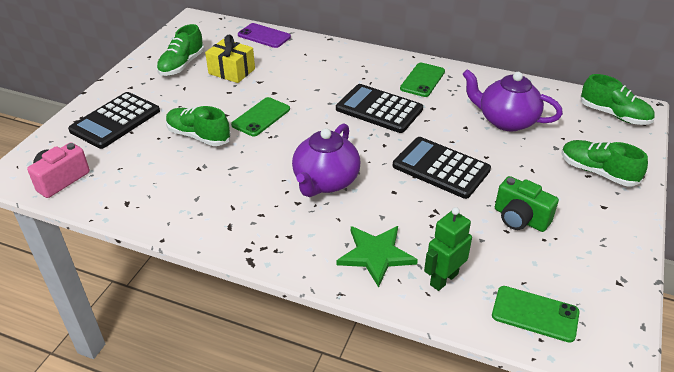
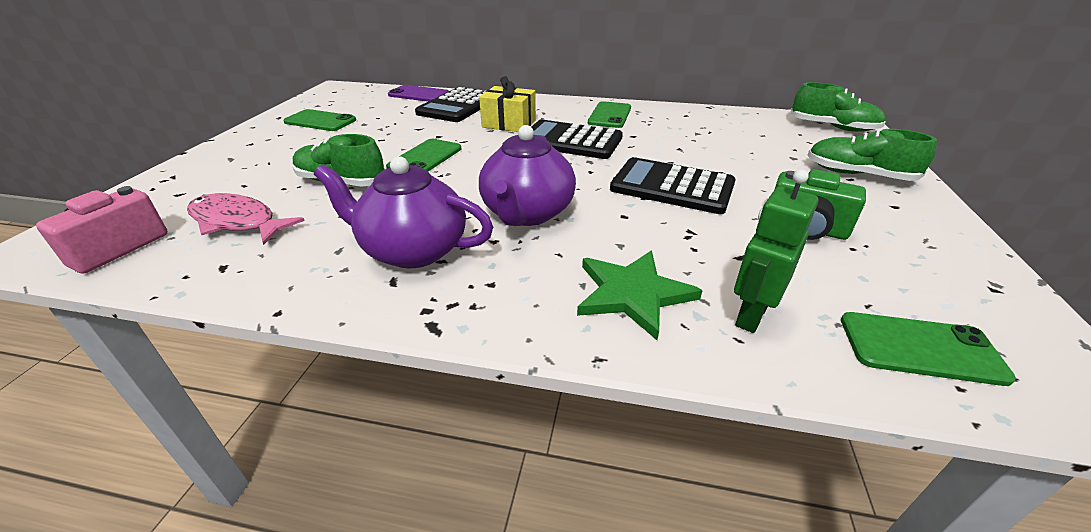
camera: 10 degrees left, 5 degrees down
(115, 121) = (222, 176): black calculator -> black calculator (458, 106)
(131, 166) = (237, 222): none -> pink fish
(182, 65) = (320, 121): green shoe -> green phone
(231, 71) = (383, 122): yellow gift -> yellow gift (509, 124)
(506, 121) = (721, 140): purple teapot -> purple teapot (412, 250)

